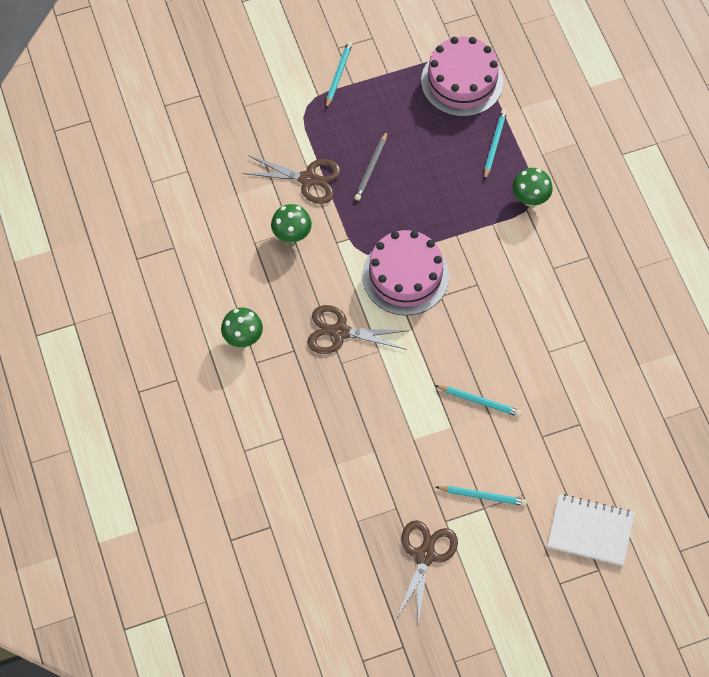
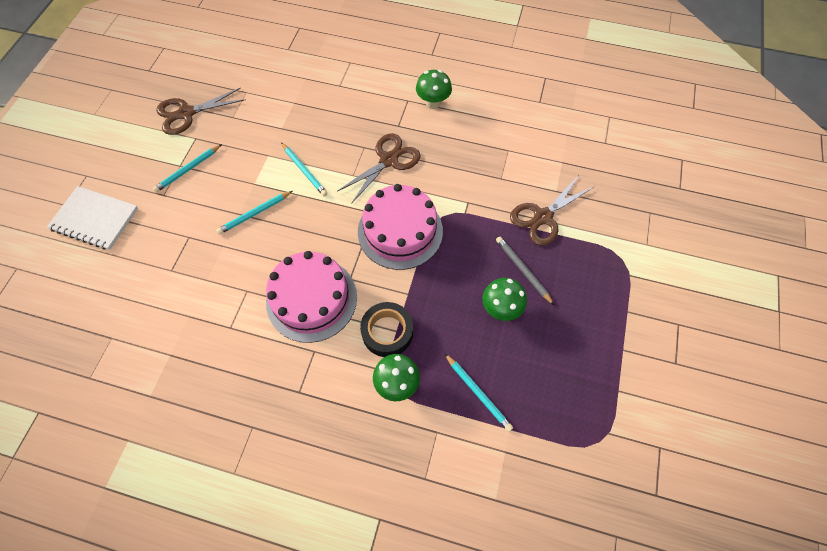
camera: 125 degrees right, 0 degrees up
(292, 235) = (497, 177): green mushroom -> green mushroom (500, 308)
(338, 75) = (644, 305): turquoise pencil -> turquoise pencil (304, 171)
(425, 555) = (186, 113): brown scissors -> brown scissors turned 105 degrees clockwise
(462, 81) = (573, 414): pink cake -> pink cake (311, 299)
(498, 229) = (387, 332): none -> black tape
(590, 531) = (95, 219): white notebook -> white notebook turned 60 degrees clockwise

